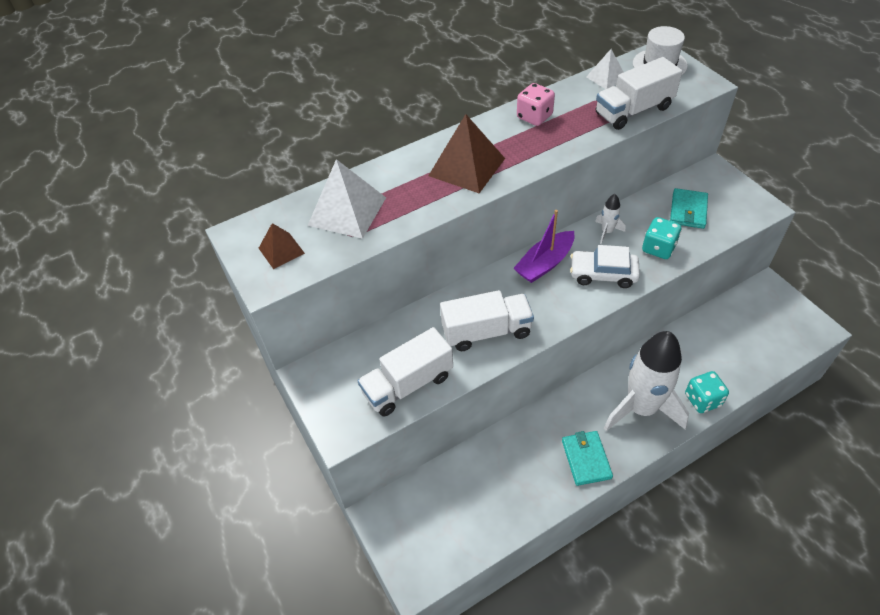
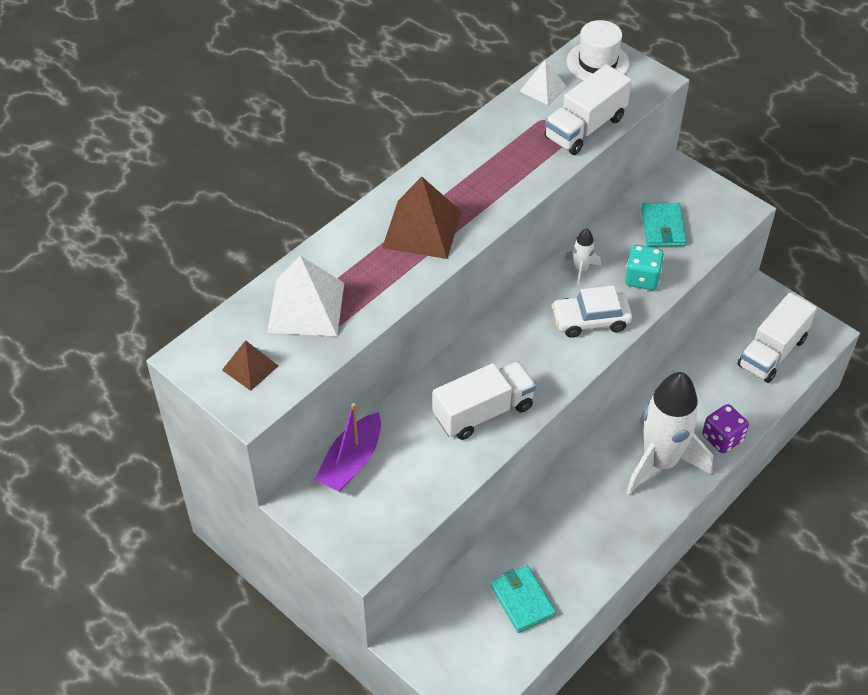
camera: 20 degrees left, 0 degrees up
(408, 384) = (417, 488): white truck -> white truck (772, 352)
(534, 117) = (477, 153): pink dice -> none
(544, 263) = (523, 320): purple boat -> purple boat (351, 461)
(586, 459) = (616, 530): turquoise wallet -> turquoise wallet (522, 600)
(702, 400) = (722, 438): turquoise dice -> purple dice

